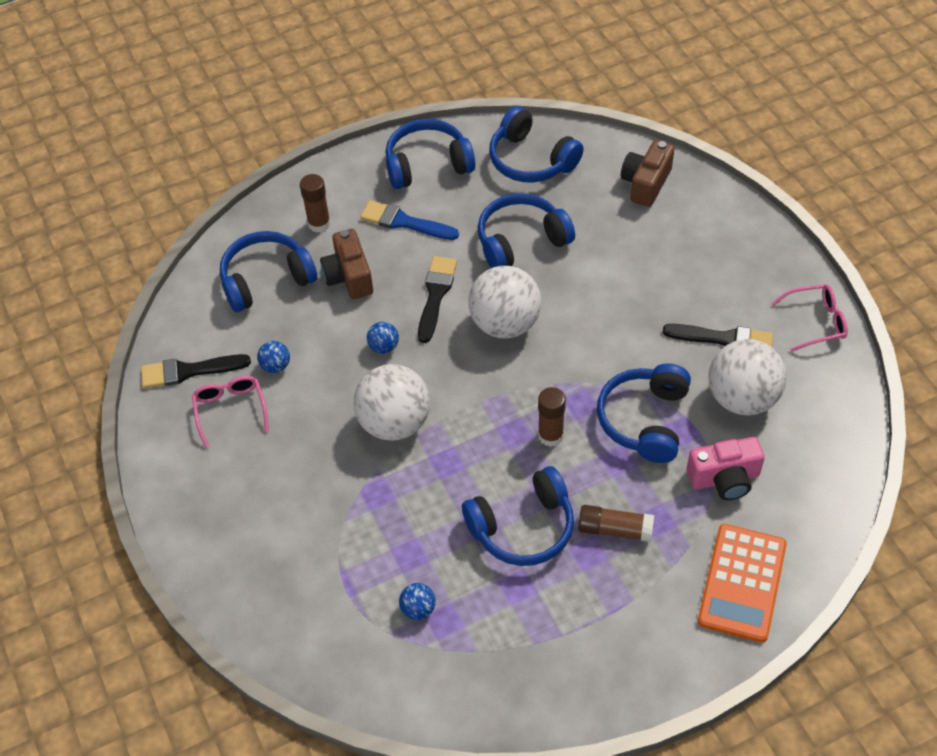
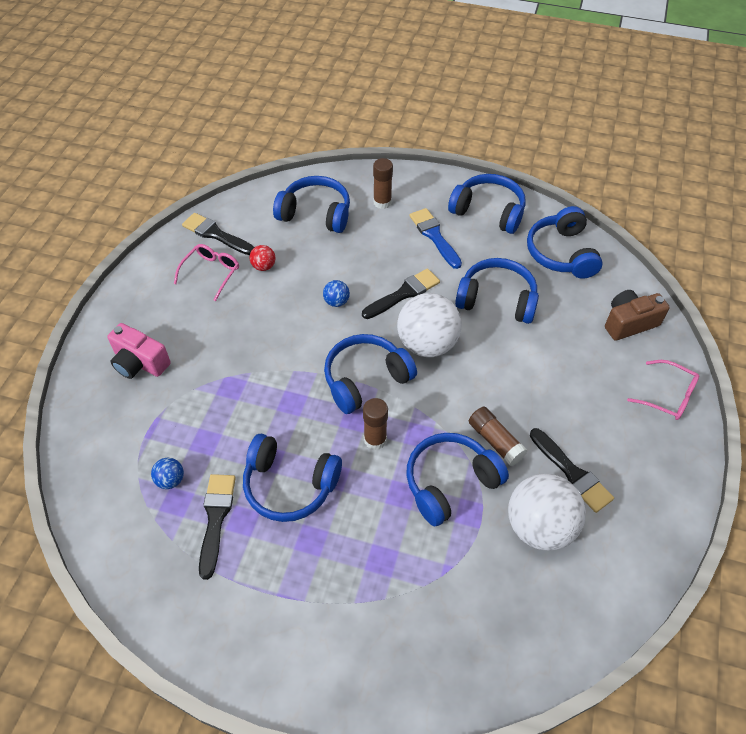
camera: 40 degrees right, 0 degrees up
(276, 366) = (264, 266): blue ball -> red ball
(349, 276) = (364, 245): brown camera -> none
(394, 423) = (290, 352): white ball -> none
(487, 393) = (365, 379): none -> blue headphones
(493, 604) = (216, 518): none -> black brush
(615, 529) = (346, 540): brown glue stick -> brown glue stick (495, 441)
(724, 479) = (462, 573): pink camera -> pink camera (140, 363)
(741, 583) = (390, 662): orange calculator -> none
(815, 322) = (661, 517): pink glasses -> pink glasses (668, 396)

